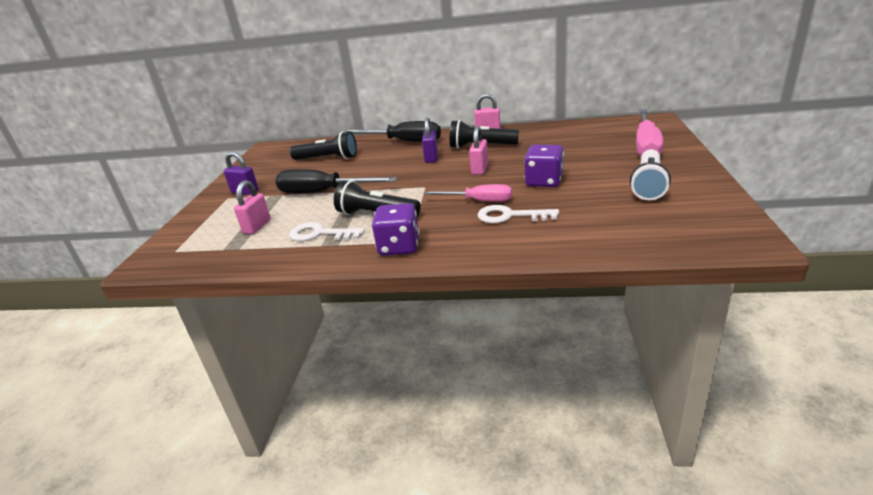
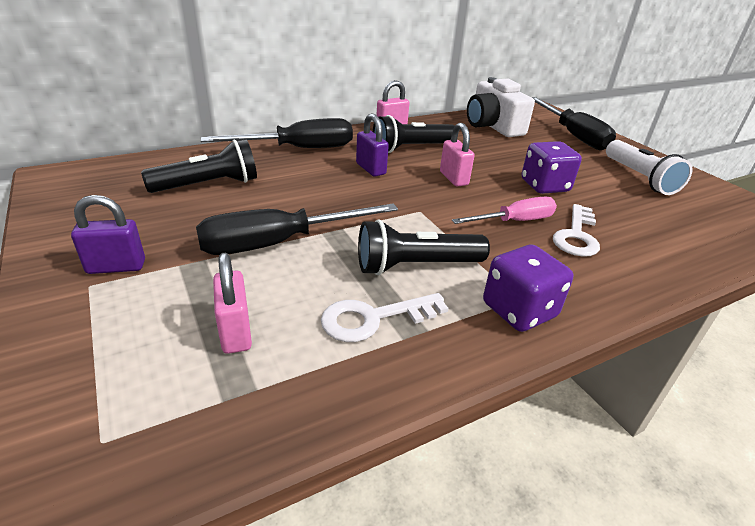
camera: 40 degrees left, 5 degrees up
(510, 216) = (576, 235): white key -> white key turned 45 degrees counterclockwise
(578, 133) = (493, 126): none -> white camera
(646, 145) = (573, 135): pink screwdriver -> black screwdriver

